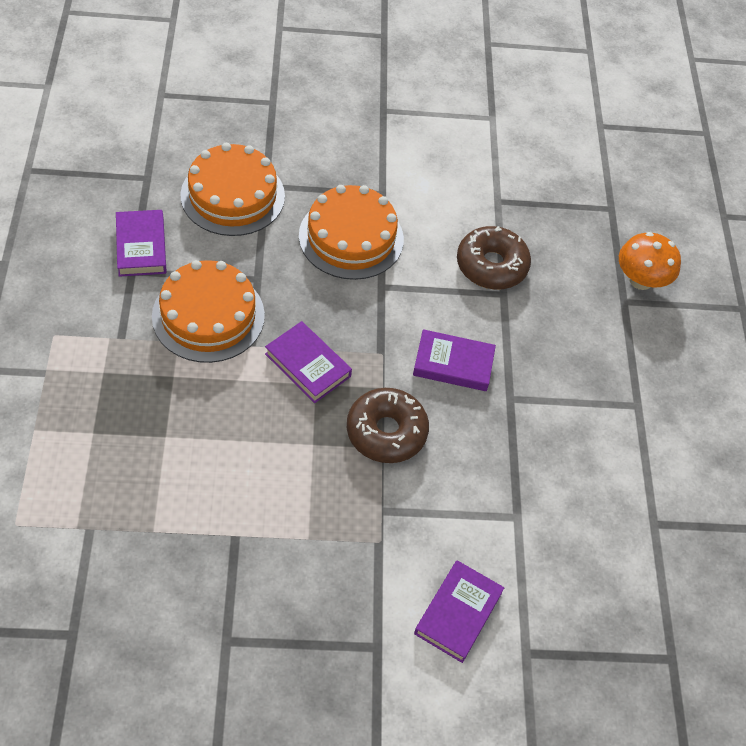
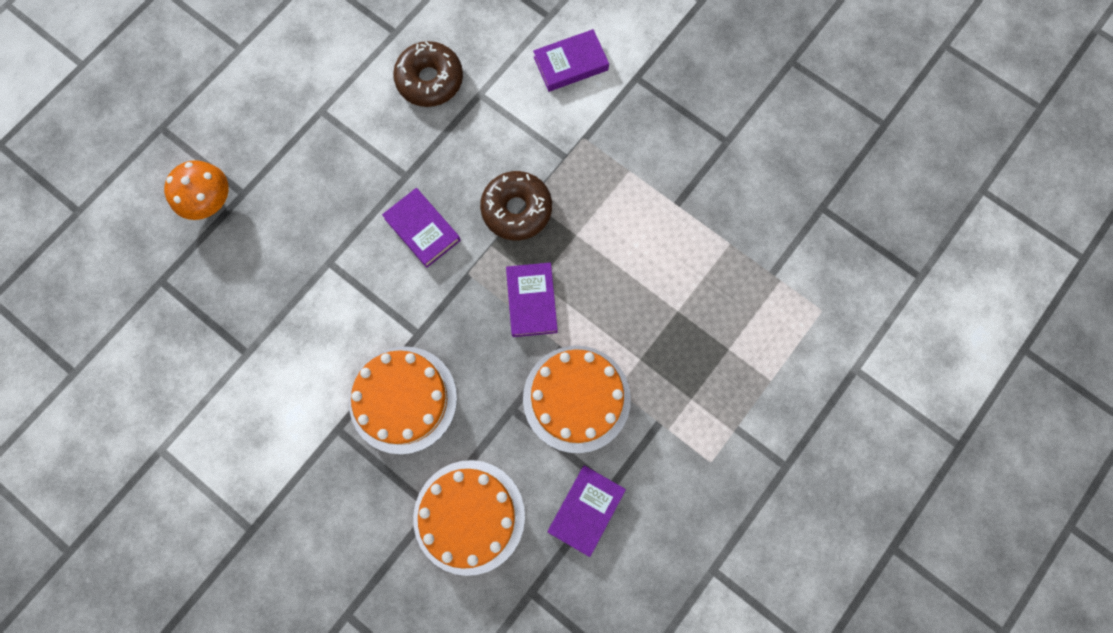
camera: 135 degrees left, 20 degrees up
(491, 265) = (313, 294): brown donut -> brown donut (430, 80)

